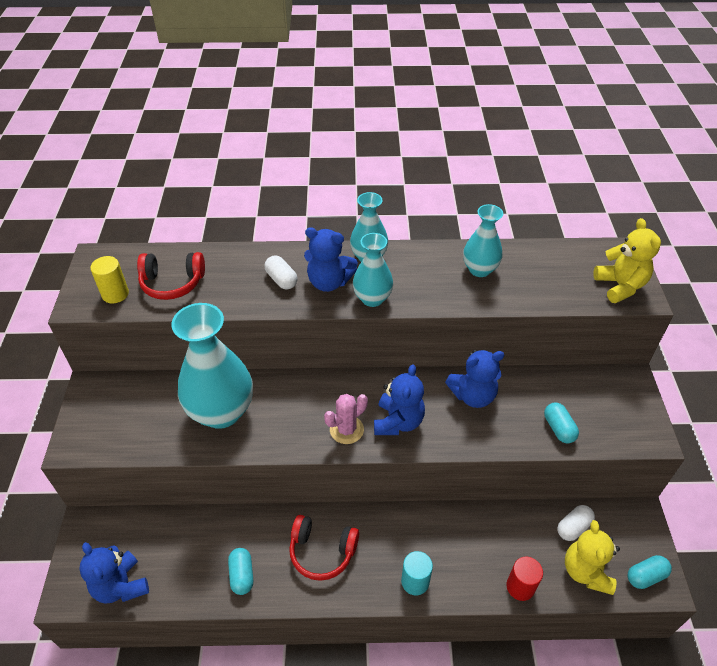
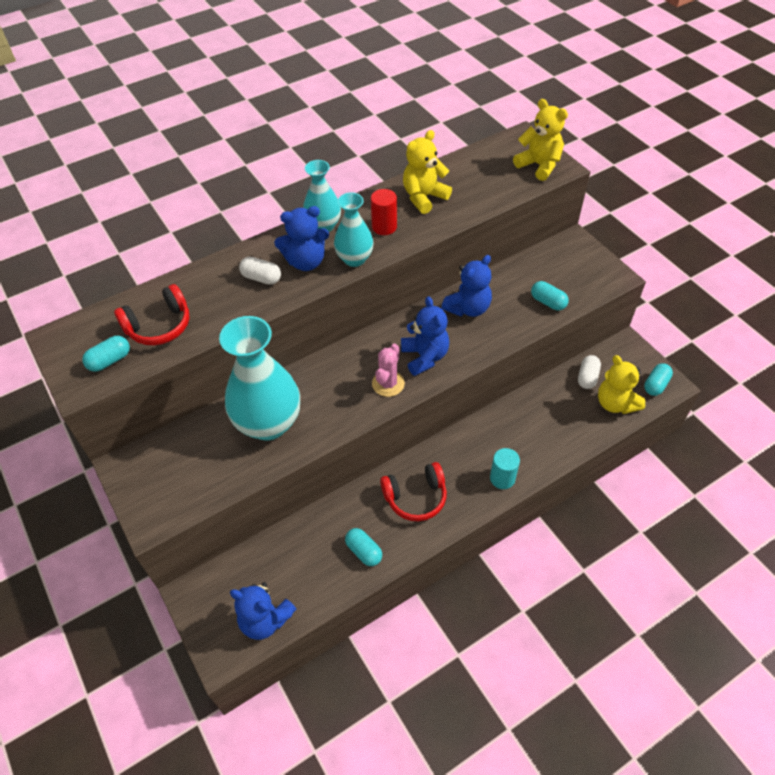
camera: 30 degrees left, 5 degrees up
(115, 294) = (110, 360): yellow cylinder -> turquoise capsule
(479, 269) = (424, 197): turquoise vase -> yellow teddy bear
(520, 587) = (579, 439): red cylinder -> red cylinder (384, 227)

